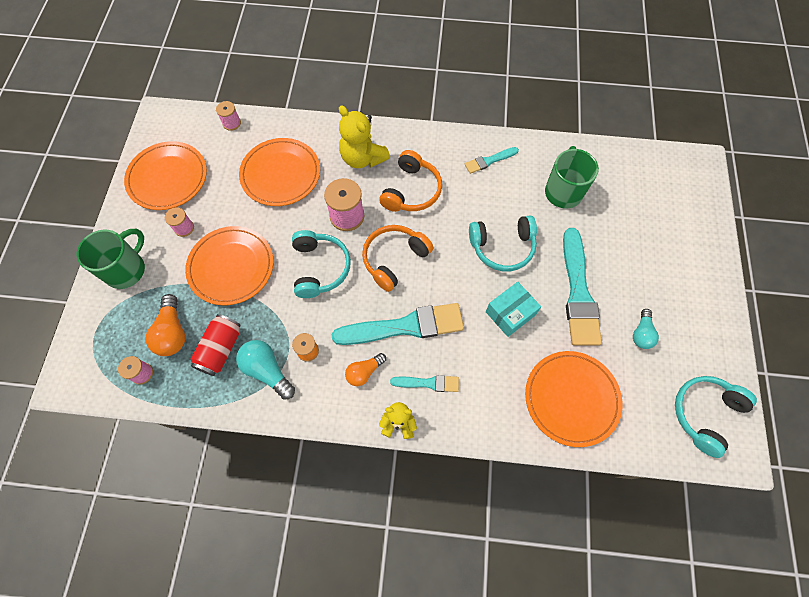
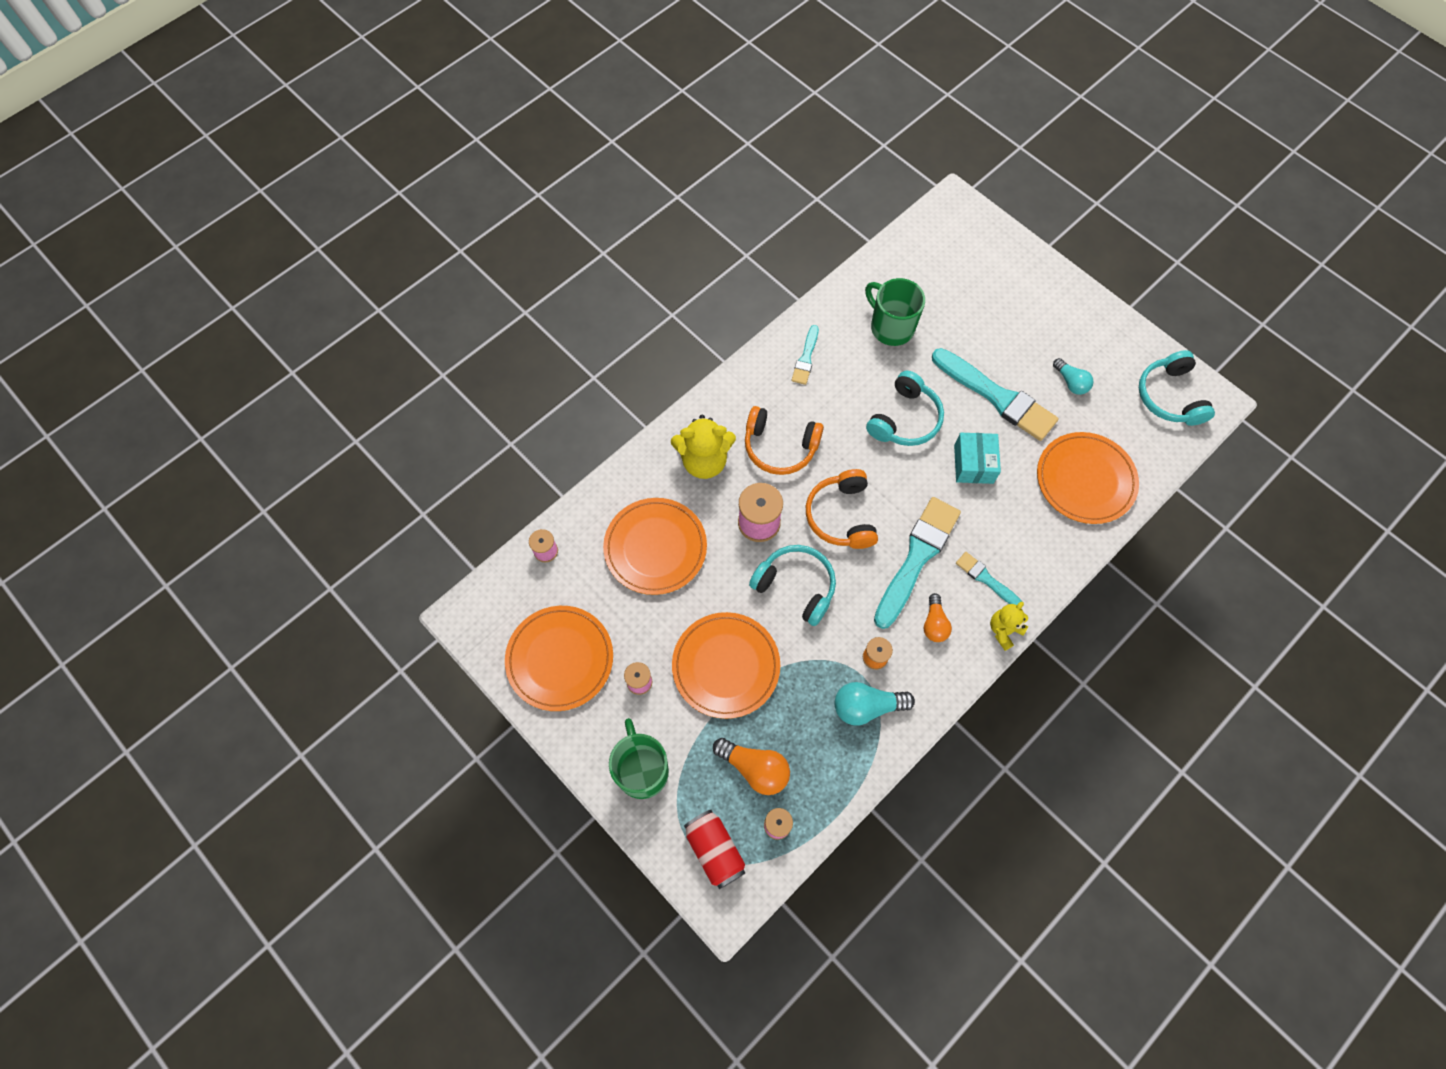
camera: 50 degrees left, 0 degrees up
(220, 349) = (810, 734): red can -> red can (714, 850)
(411, 190) = (780, 447): orange headphones -> orange headphones turned 135 degrees clockwise
(428, 383) = (986, 579): turquoise brush -> turquoise brush turned 90 degrees counterclockwise

